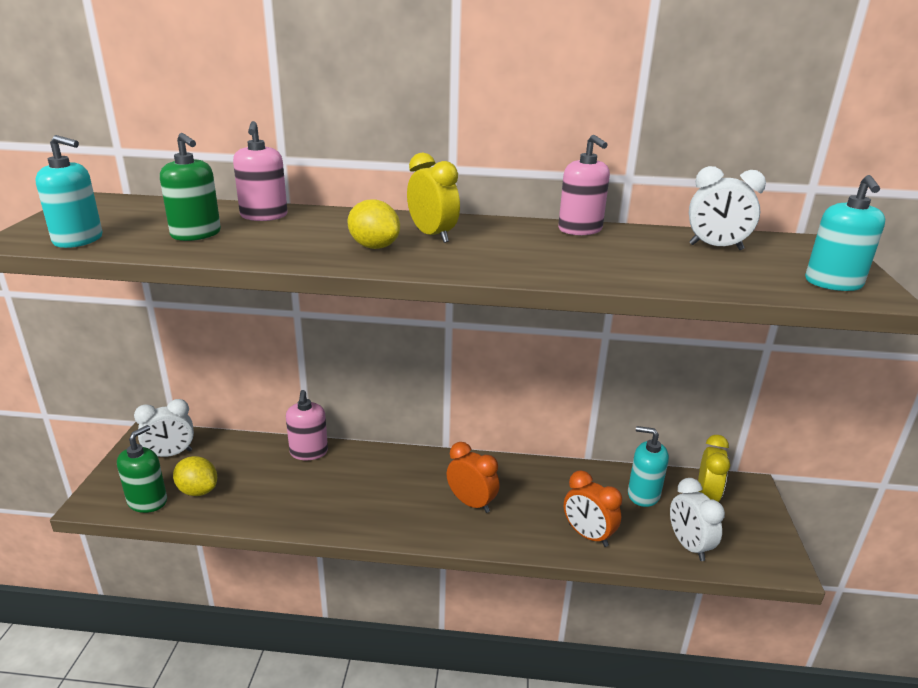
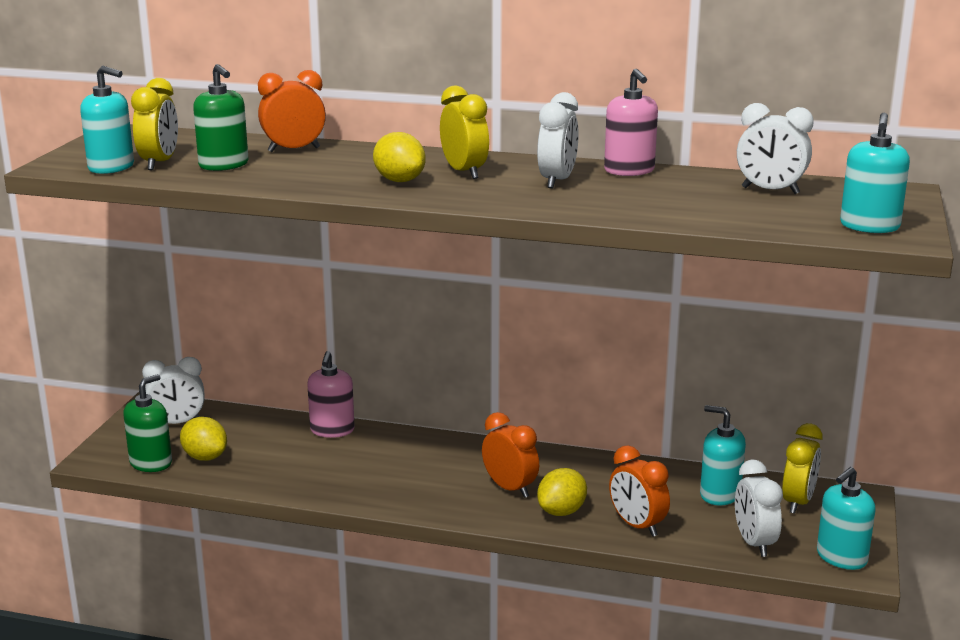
camera: 10 degrees right, 5 degrees down
(130, 234) = (159, 163): none -> yellow clock
(264, 216) = (294, 150): pink soap dispenser -> orange clock
(521, 525) = (561, 511): none -> yellow lemon
(522, 243) = (557, 181): none -> white clock
(763, 554) = (841, 557): none -> turquoise soap dispenser

